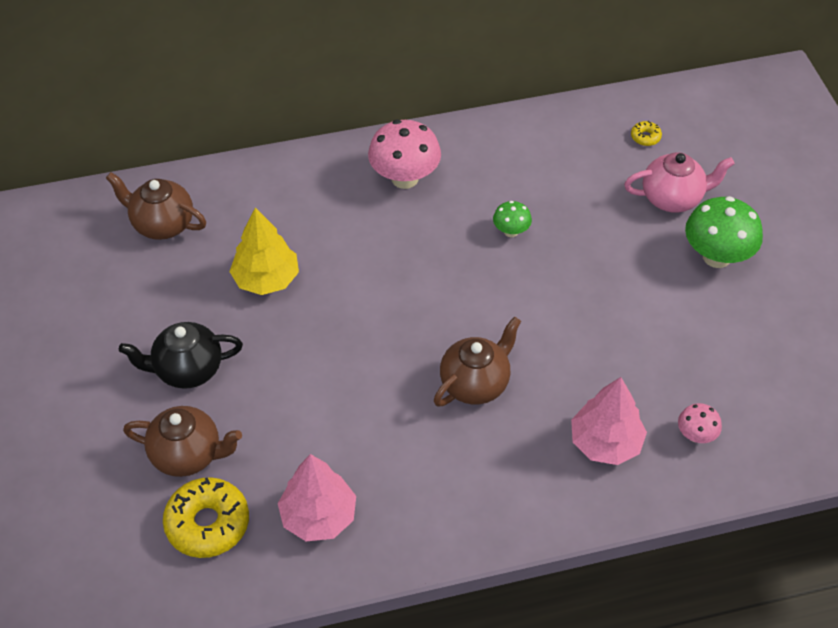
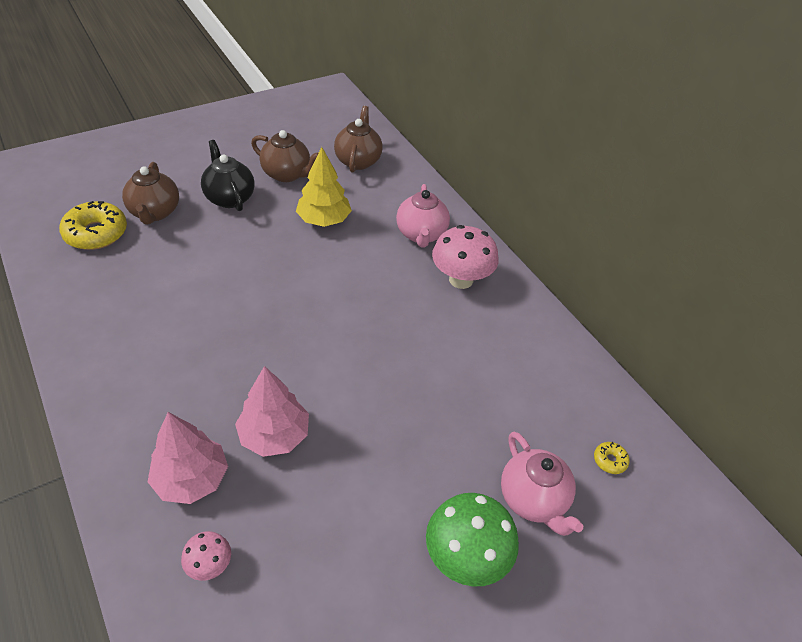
camera: 70 degrees right, 5 degrees down
(318, 516) = (103, 289): pink tree -> pink tree (274, 435)
(323, 194) = (421, 234): none -> pink teapot
(475, 383) = (246, 365): brown teapot -> brown teapot (287, 174)
(511, 231) = (430, 363): green mushroom -> none

